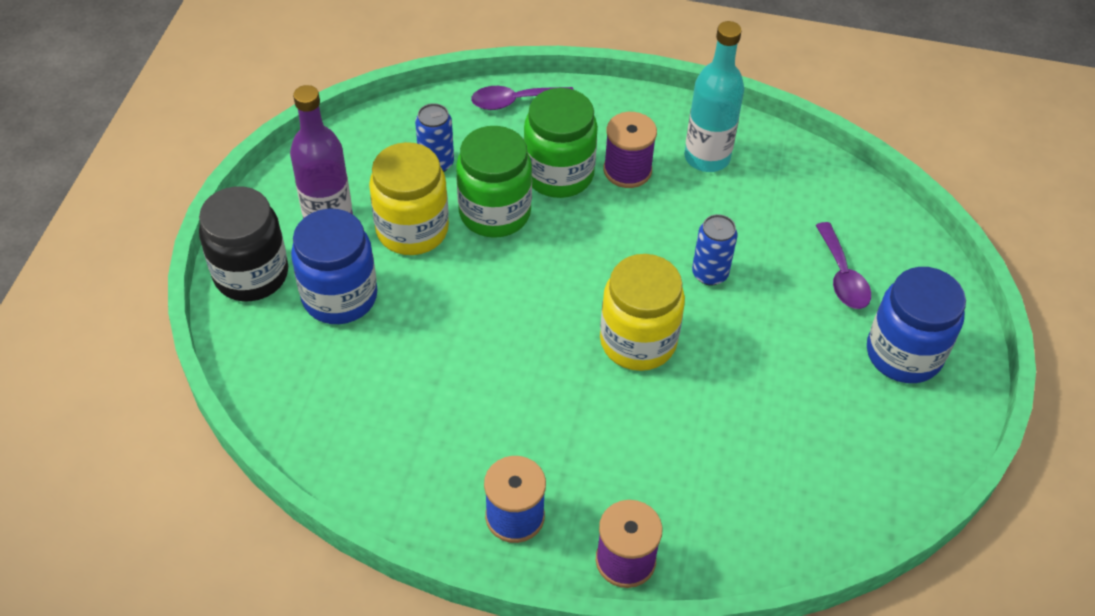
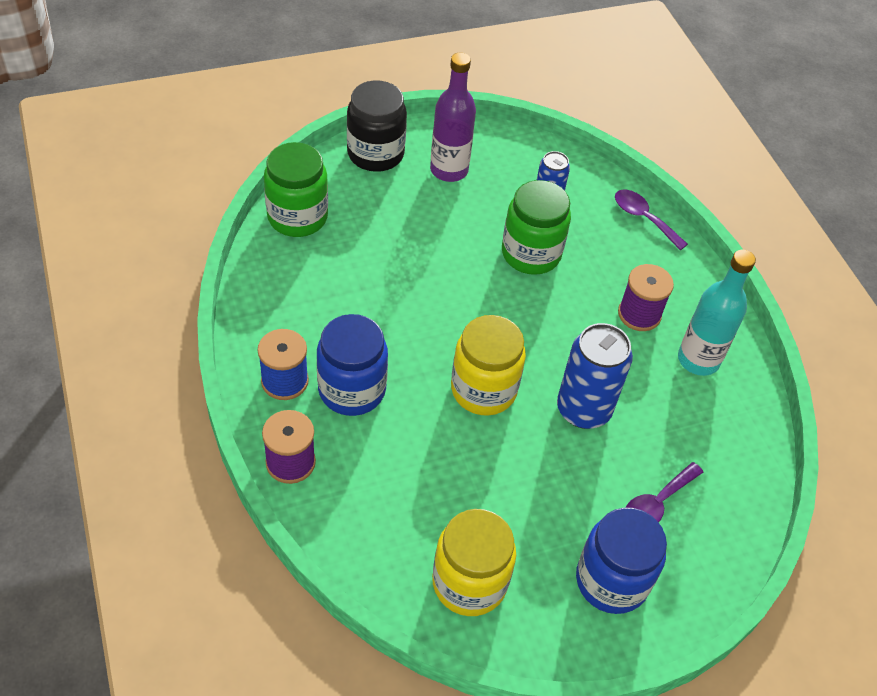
camera: 55 degrees right, 0 degrees up
(339, 296) = (392, 205): blue jar -> blue jar (352, 390)
(412, 230) = (478, 216): yellow jar -> yellow jar (469, 583)
(558, 174) = (598, 274): green jar -> green jar (297, 217)
(710, 273) = (583, 409): blue can -> blue can, size x1.69

